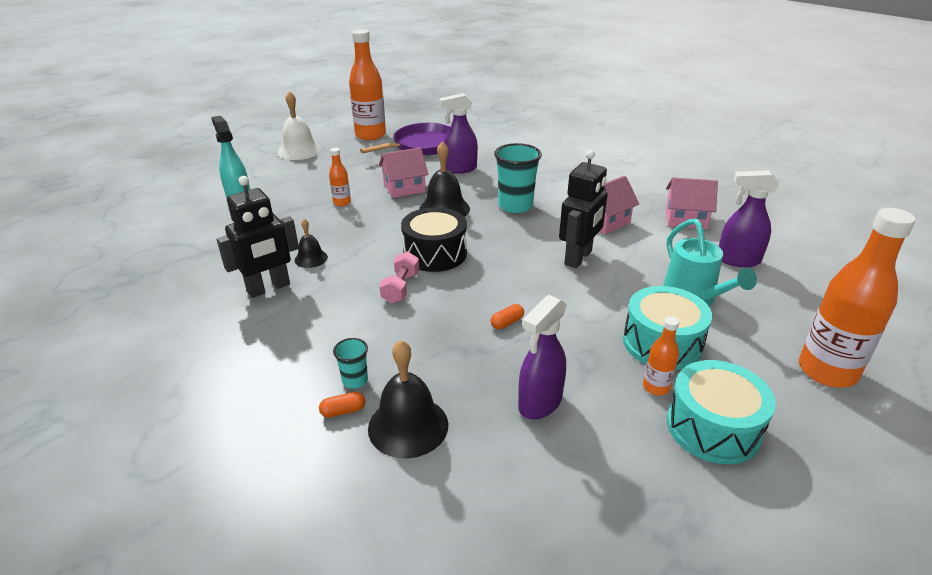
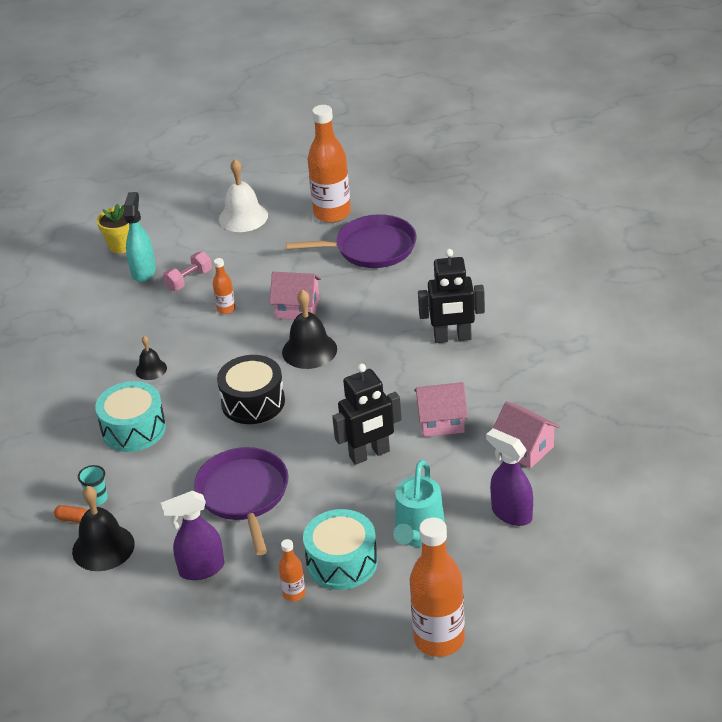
camera: 35 degrees right, 5 degrees up
(201, 188) = (121, 245): none -> yellow flower pot
(269, 288) = (98, 389): black robot -> black robot (452, 338)
(401, 288) = (195, 428): pink dumbbell -> pink dumbbell (189, 280)
(460, 169) = (375, 299): purple spray bottle -> none
(507, 323) = (244, 495): orange capsule -> purple pan
(515, 206) = (378, 370): turquoise cup -> none
(713, 427) = (297, 638): turquoise drum -> turquoise drum (133, 429)

